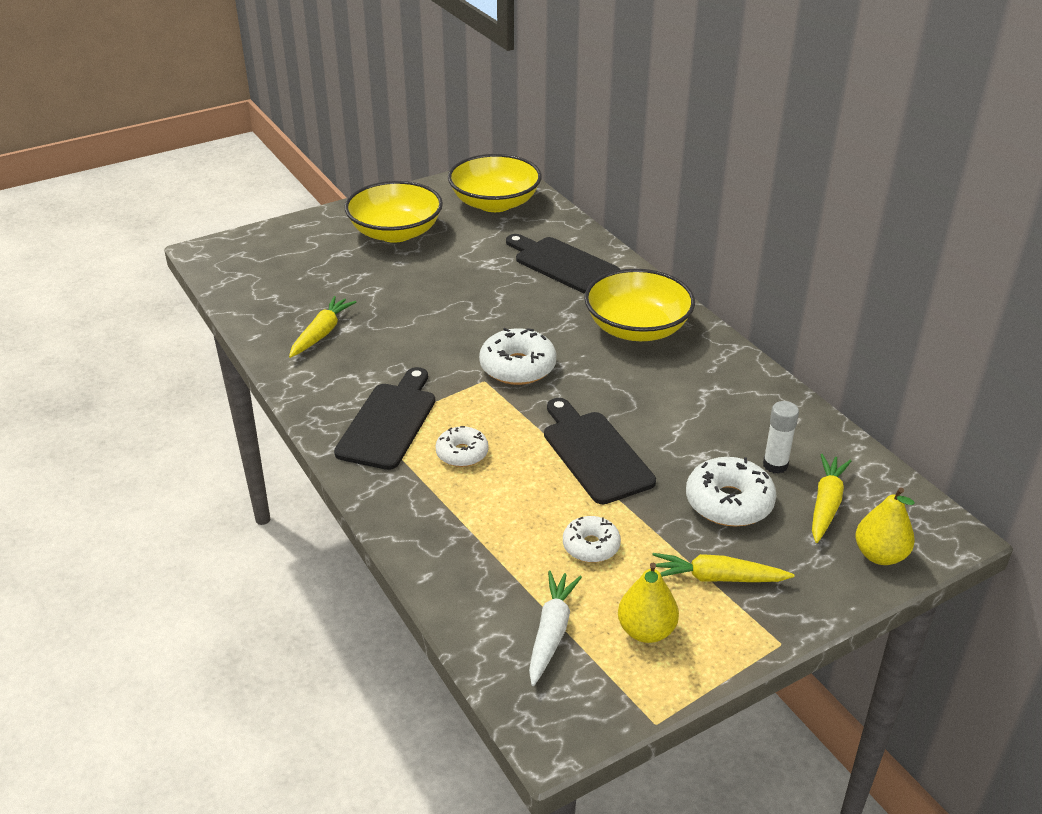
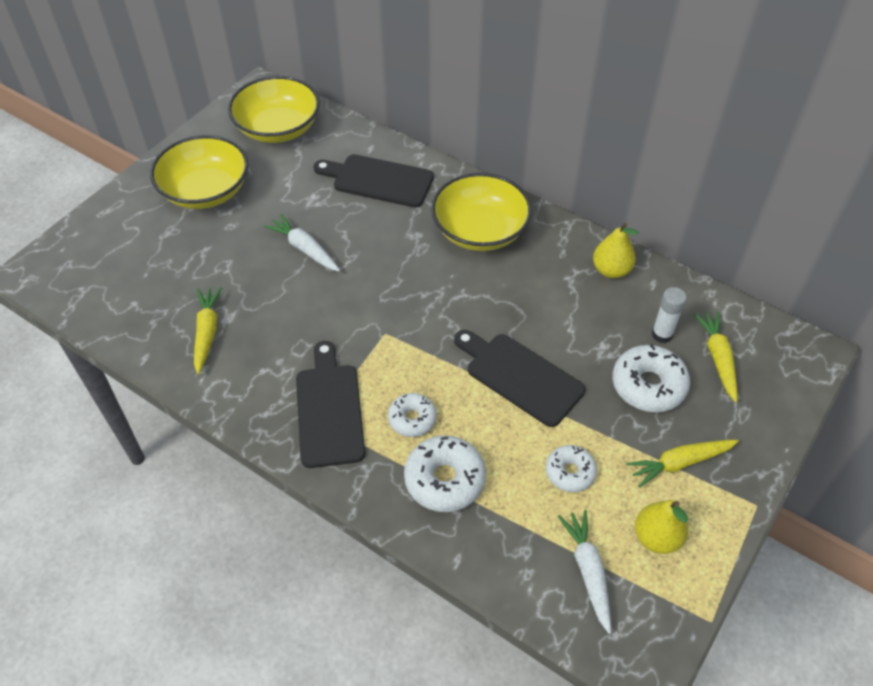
camera: 25 degrees left, 15 degrees up
(454, 297) = (304, 249): none -> white carrot
(518, 367) = (405, 308): white donut -> white donut (444, 479)
(879, 555) = (779, 392): yellow pear -> yellow pear (611, 270)

